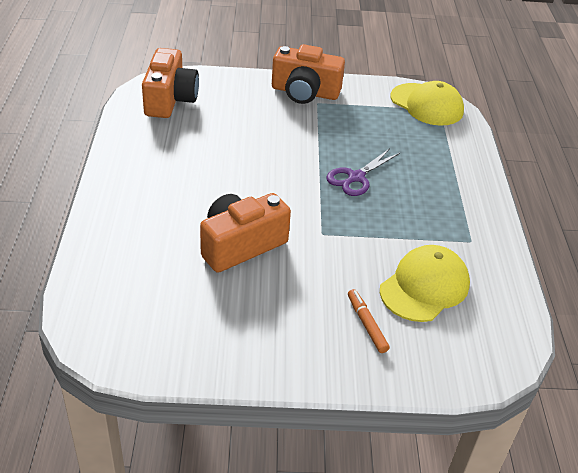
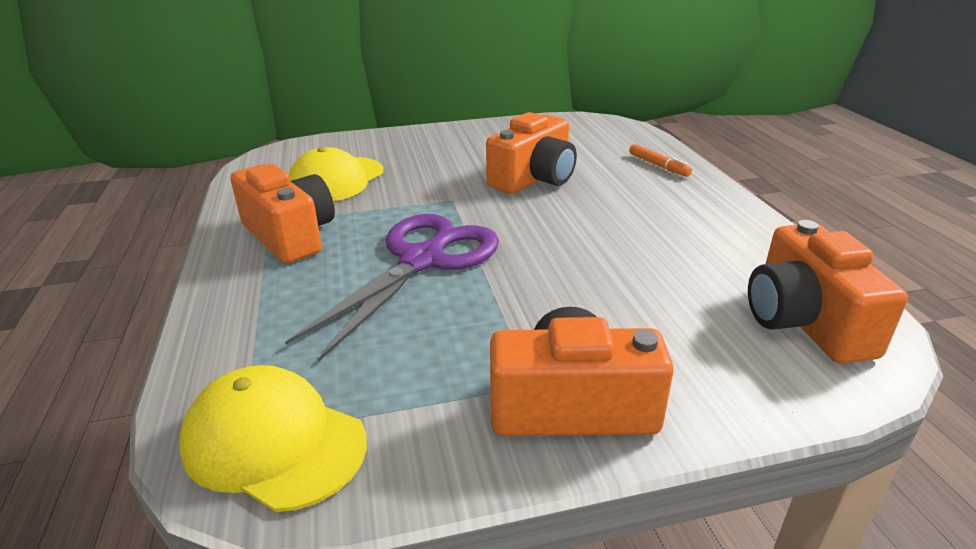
camera: 170 degrees right, 10 degrees down
(356, 177) = (423, 260): purple scissors -> purple scissors, size x1.78
(366, 324) = (394, 154): orange marker -> orange marker (658, 166)
(450, 220) = (290, 235): none -> orange camera

